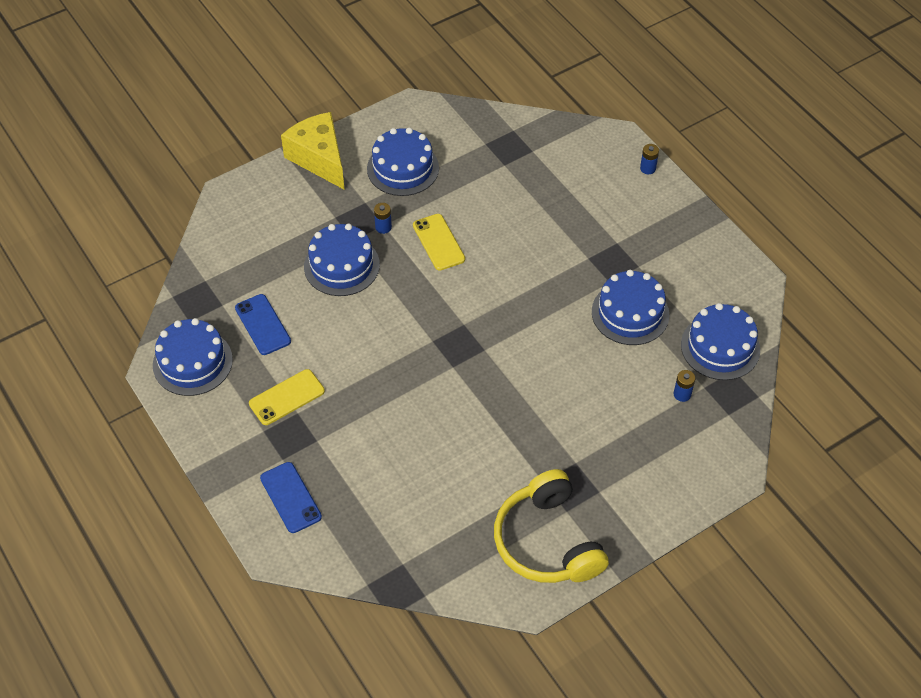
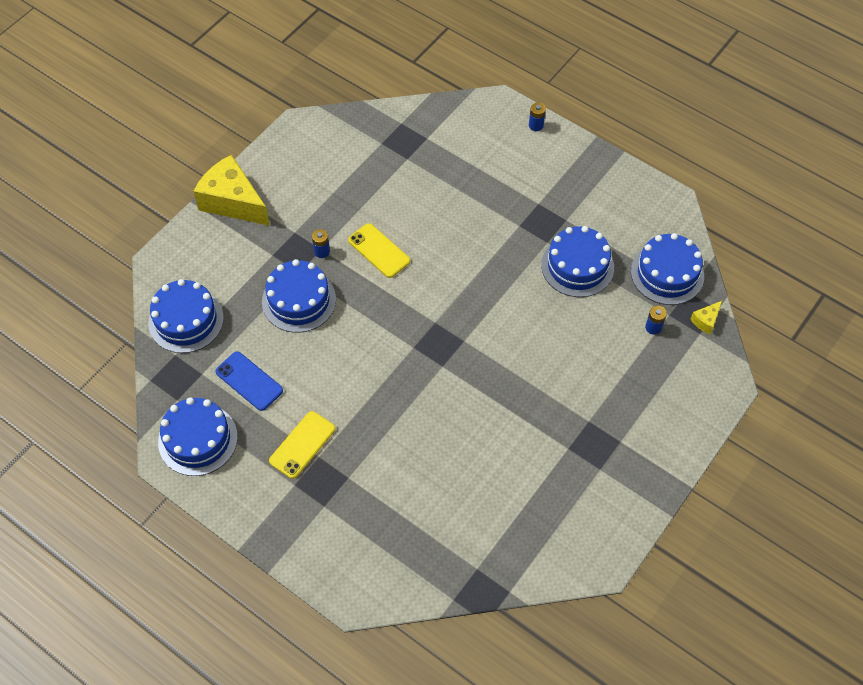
camera: 20 degrees left, 5 degrees up
(290, 497) = (347, 541): blue phone -> none
(403, 168) = (315, 189): blue cake -> blue cake (186, 320)
(547, 541) = (595, 503): yellow headphones -> none
(740, 404) = (706, 321): none -> yellow cheese

